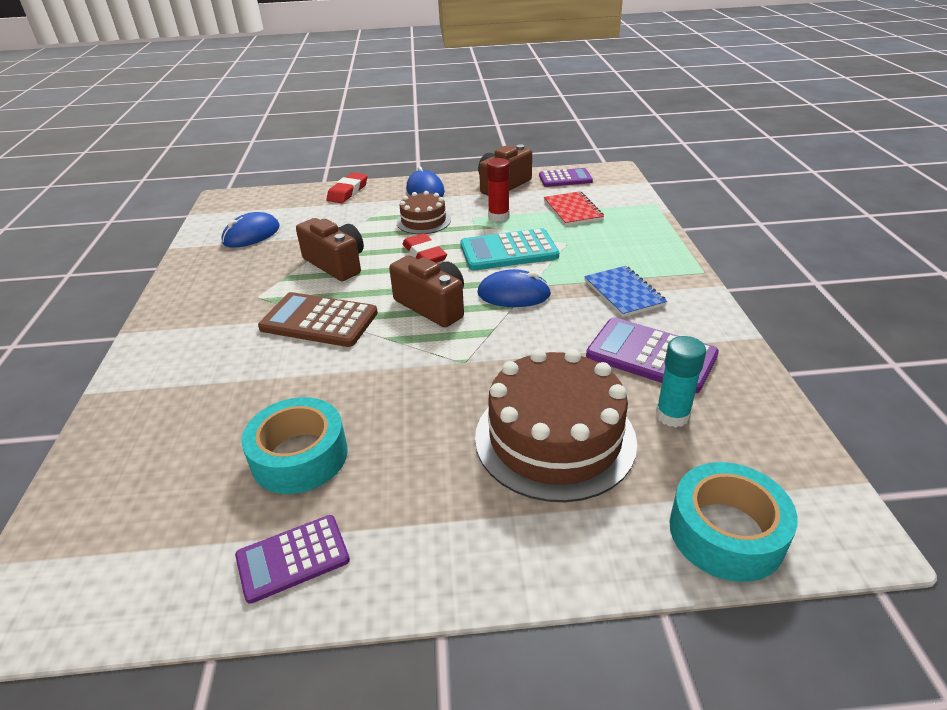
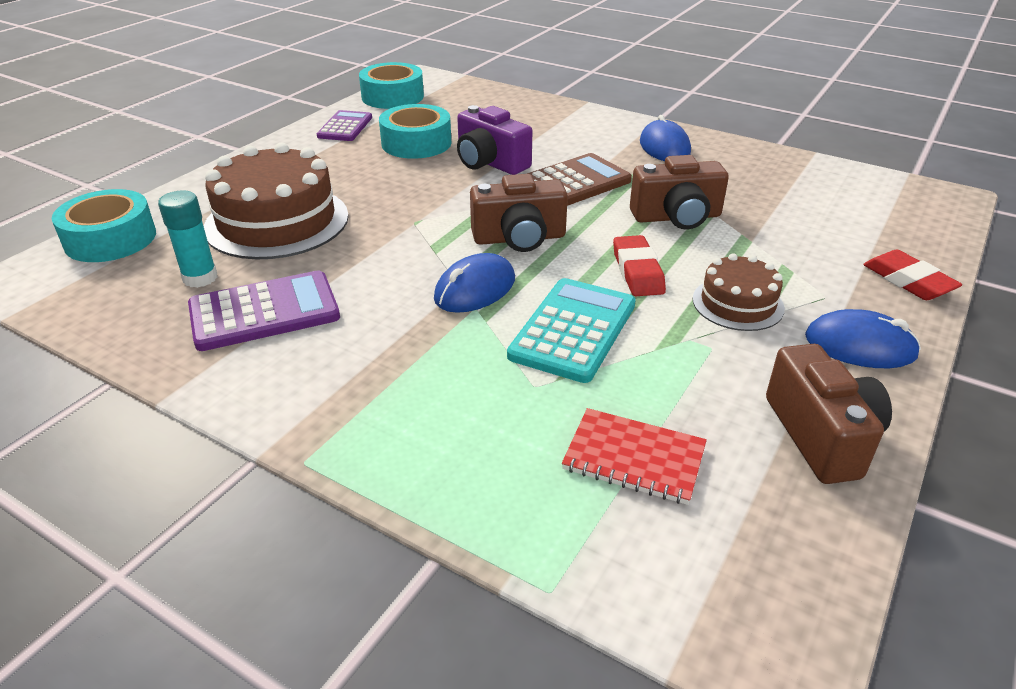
camera: 125 degrees right, 0 degrees up
(135, 589) = (392, 96): none -> turquoise tape
(251, 235) = (809, 192): blue mouse -> blue mouse (664, 147)
(311, 380) = (490, 163): none -> purple camera
(424, 254) = (637, 271): red eraser -> red eraser turned 75 degrees clockwise
(498, 216) = (689, 371): red glue stick -> none
(565, 178) = (793, 540): purple calculator -> none
(624, 293) = (369, 361): blue notebook -> none

